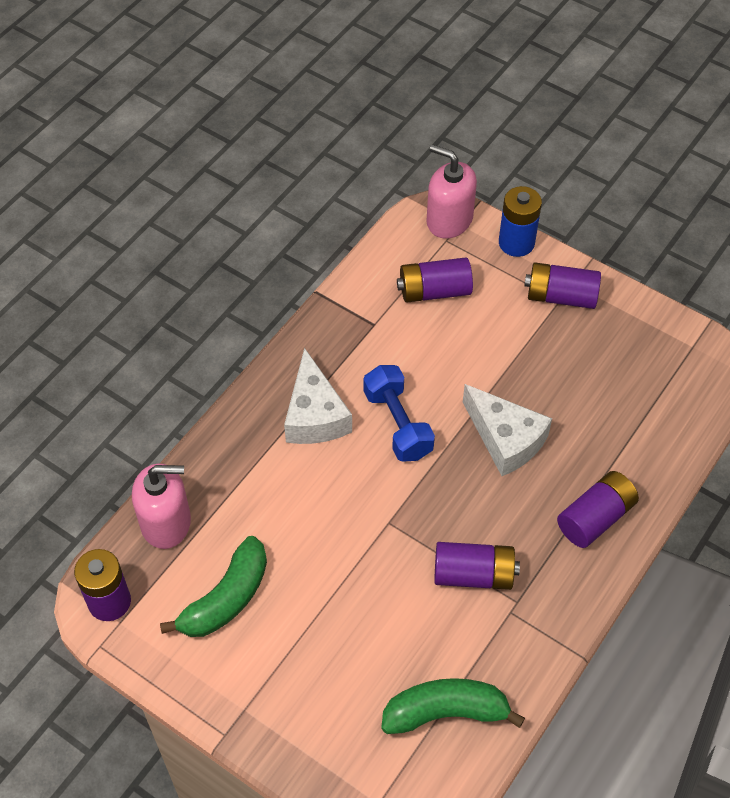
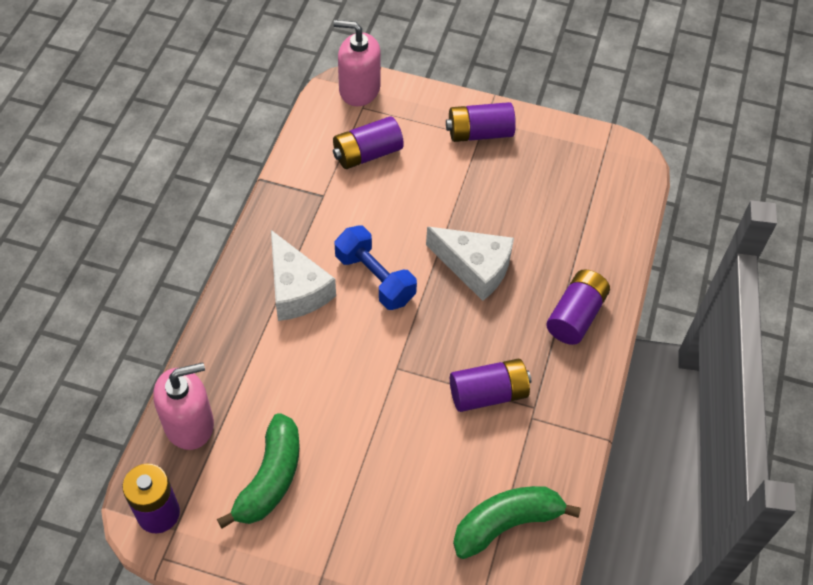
camera: 20 degrees left, 0 degrees up
(516, 243) = (425, 96): blue battery -> none

